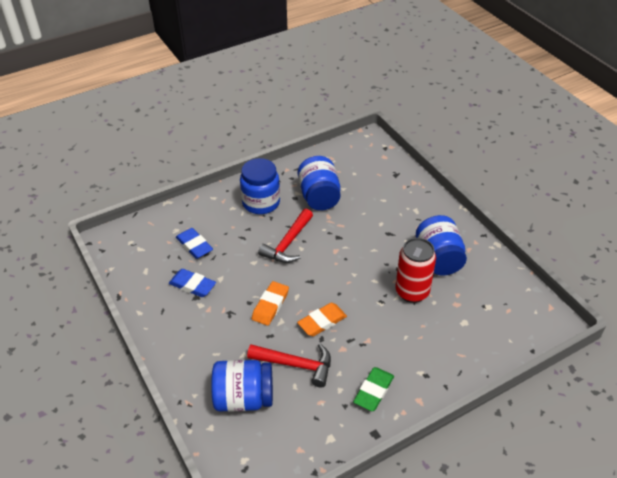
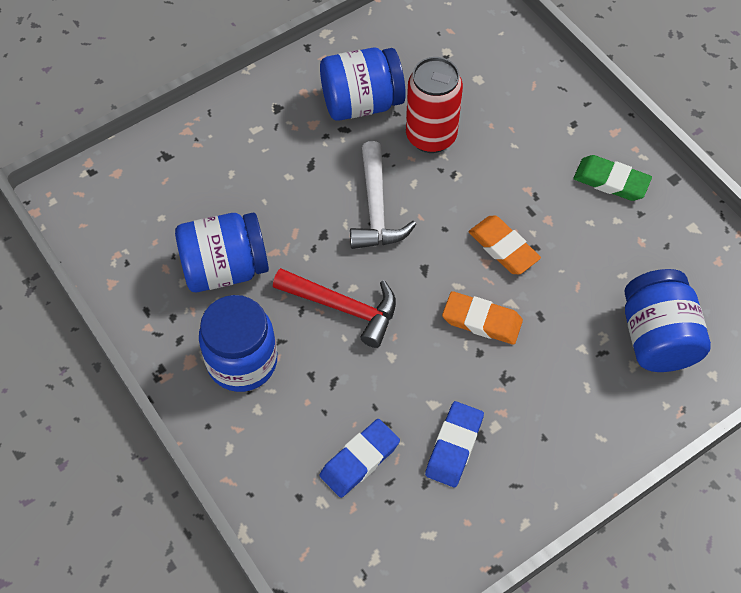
camera: 95 degrees left, 15 degrees up
(296, 365) = (587, 275): red hammer -> none
(355, 261) = (376, 209): none -> white hammer

